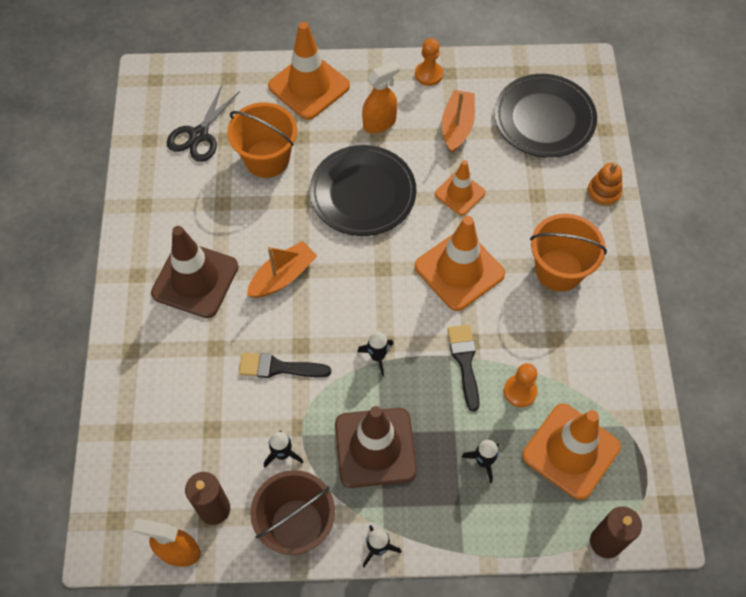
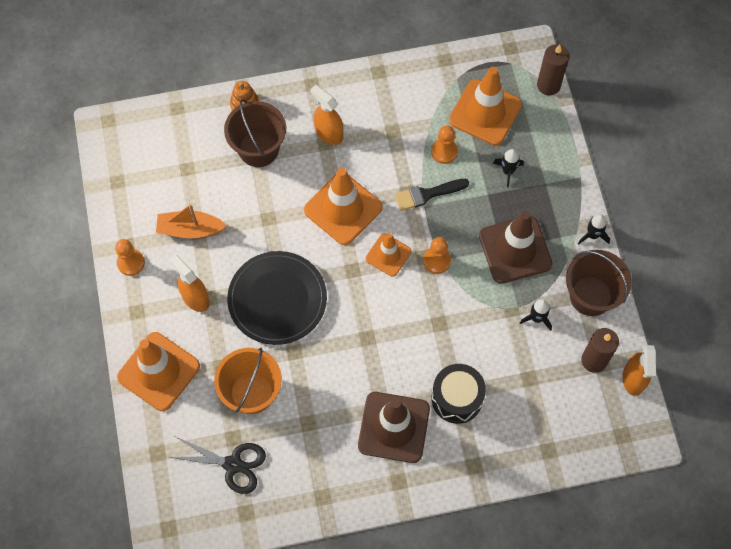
camera: 100 degrees left, 5 degrees up
(209, 347) = (457, 398): none -> black drum
(278, 367) = (463, 337): black brush -> none
(283, 276) = (376, 351): orange boat -> none
(377, 356) = (437, 261): black rocket -> orange pawn
(460, 193) = (264, 218): orange traffic cone -> orange traffic cone (388, 255)
(544, 119) = (171, 157): black plate -> none
(546, 198) = (258, 149): none -> brown bucket
(559, 270) = (328, 133): orange bucket -> orange spray bottle

